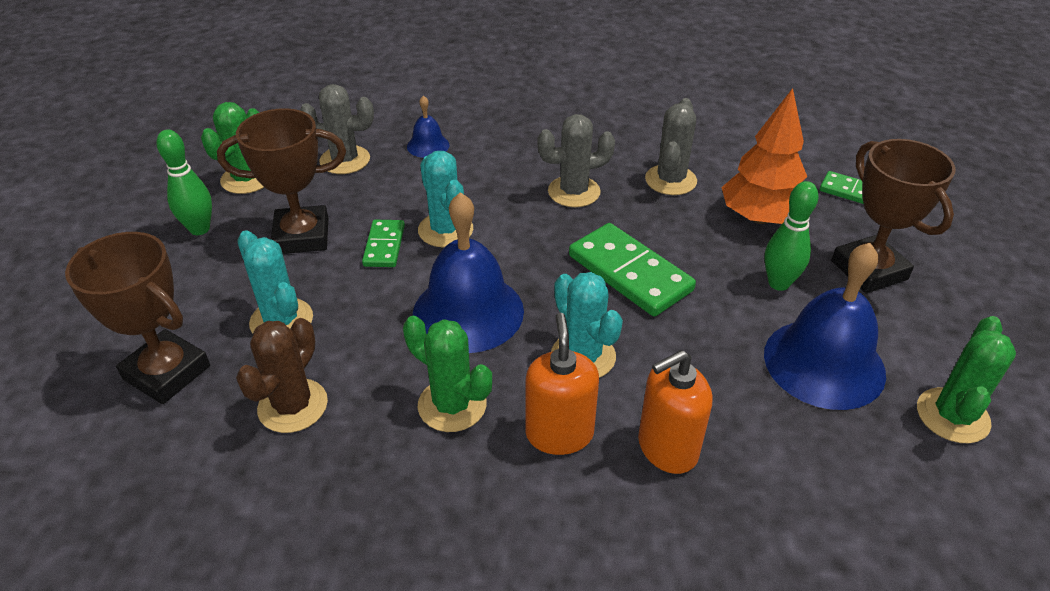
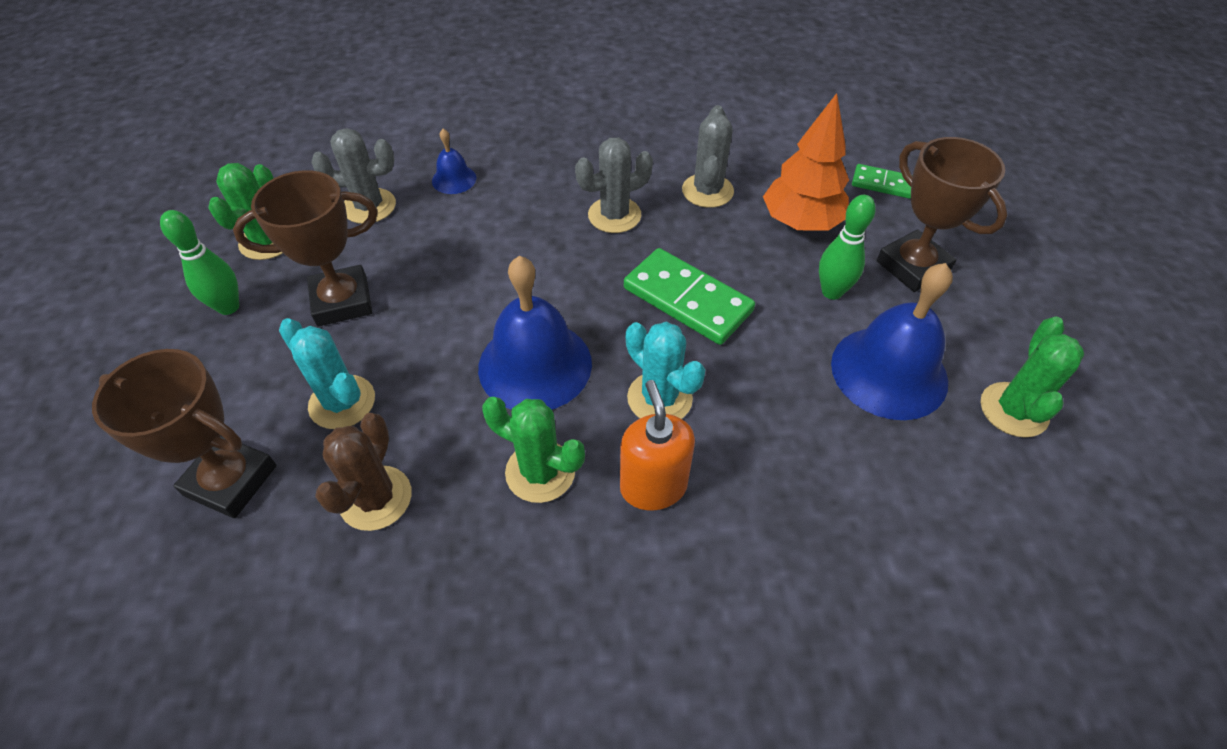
camera: 10 degrees left, 10 degrees up
(384, 246) = (432, 301): green domino -> none
(445, 230) = (492, 275): turquoise cactus -> none
(667, 448) = (760, 485): orange soap dispenser -> none

